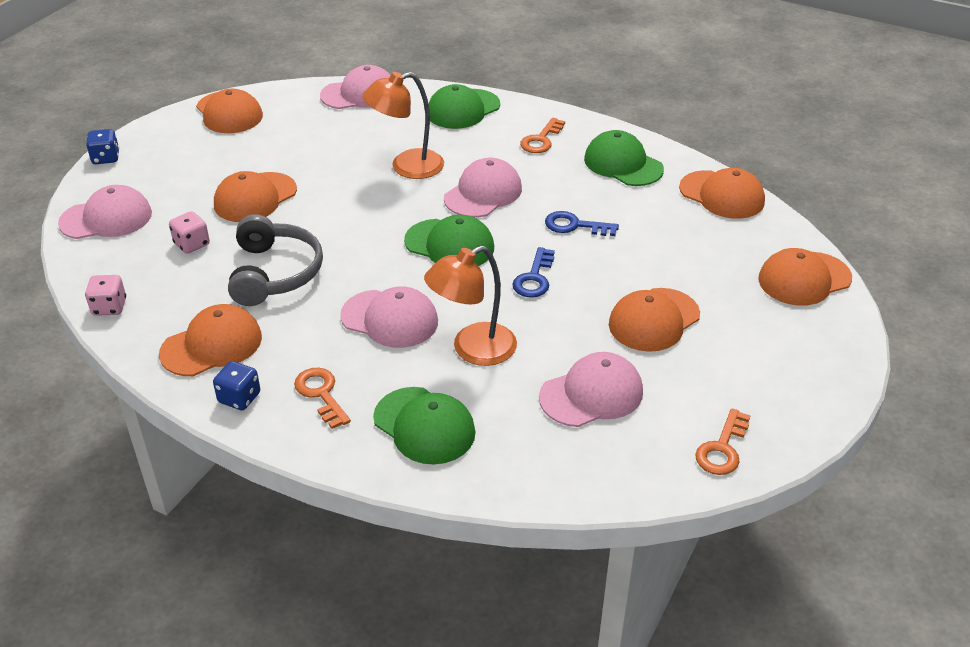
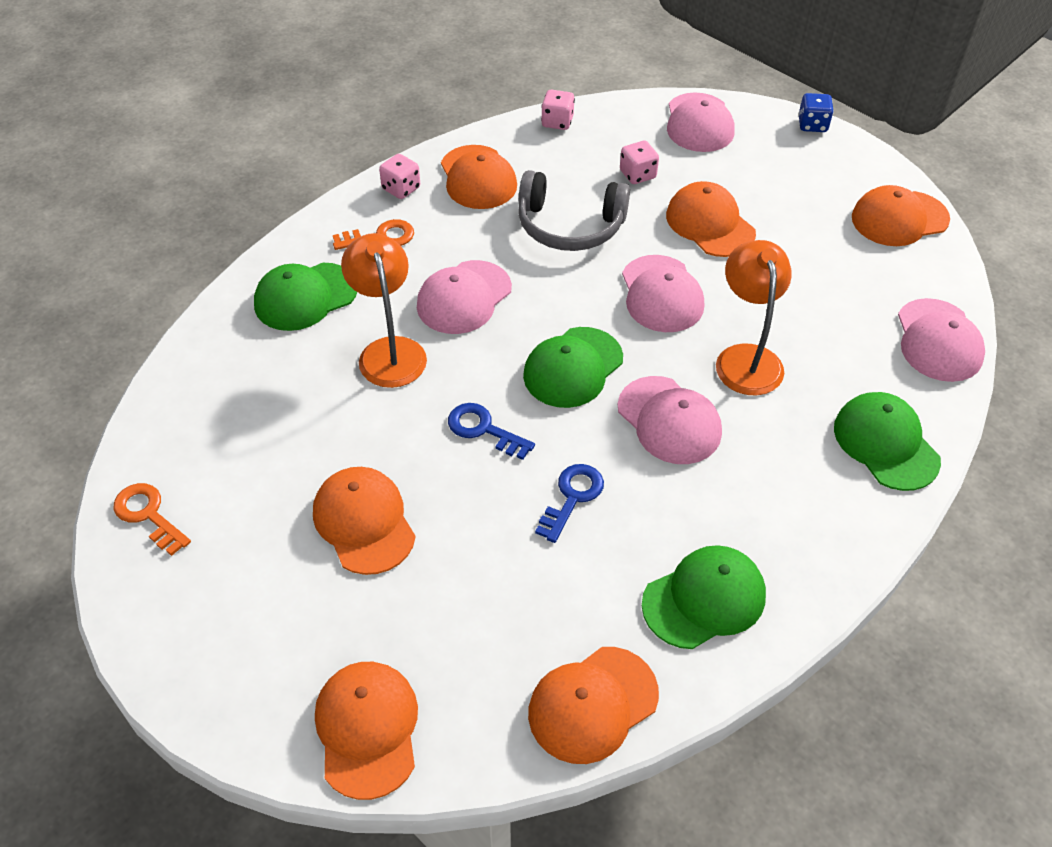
camera: 105 degrees right, 10 degrees up
(239, 398) = (401, 189): blue dice -> pink dice
(541, 140) = (789, 516): orange key -> none
(591, 394) = (279, 429): pink cap -> pink cap (661, 294)

